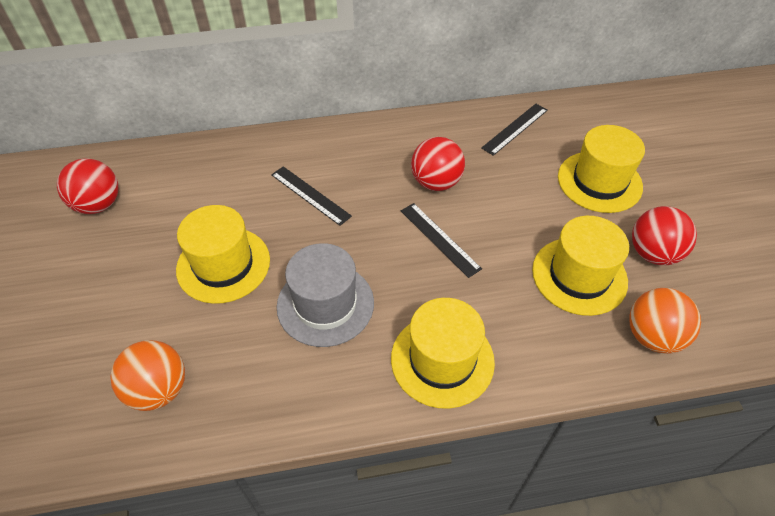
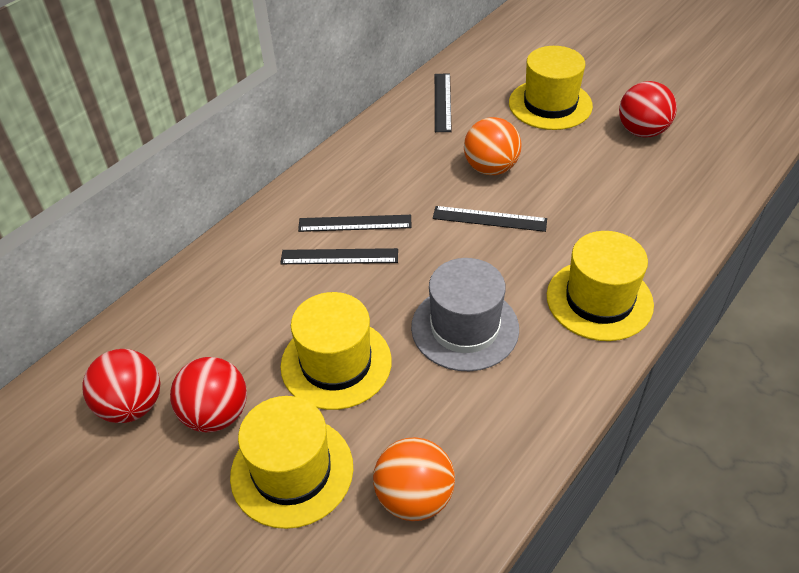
camera: 40 degrees left, 5 degrees down
(347, 179) = (355, 223): none -> black ruler
(436, 182) = (432, 179): red ball -> red ball (216, 414)
(579, 275) = (615, 178): yellow hat -> yellow hat (292, 471)
(652, 336) = (705, 185): orange ball -> orange ball (490, 168)

